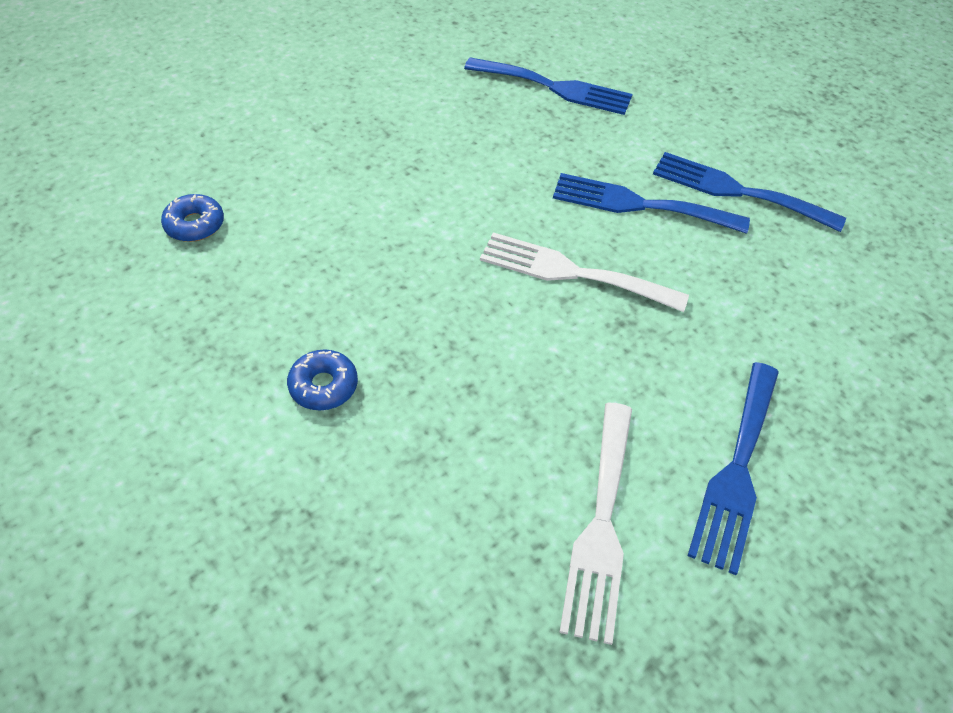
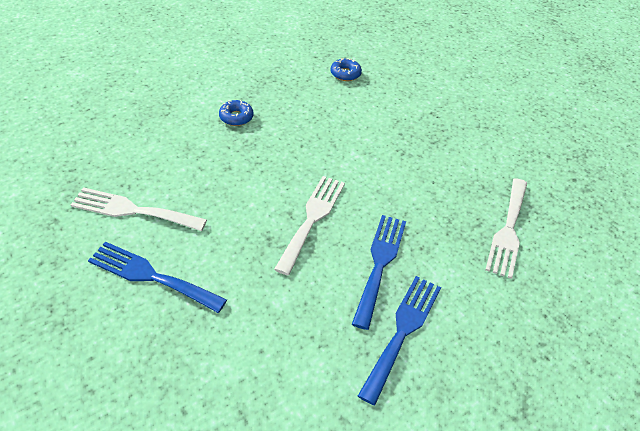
camera: 90 degrees right, 5 degrees down
(555, 87) = (508, 230): blue fork -> white fork

